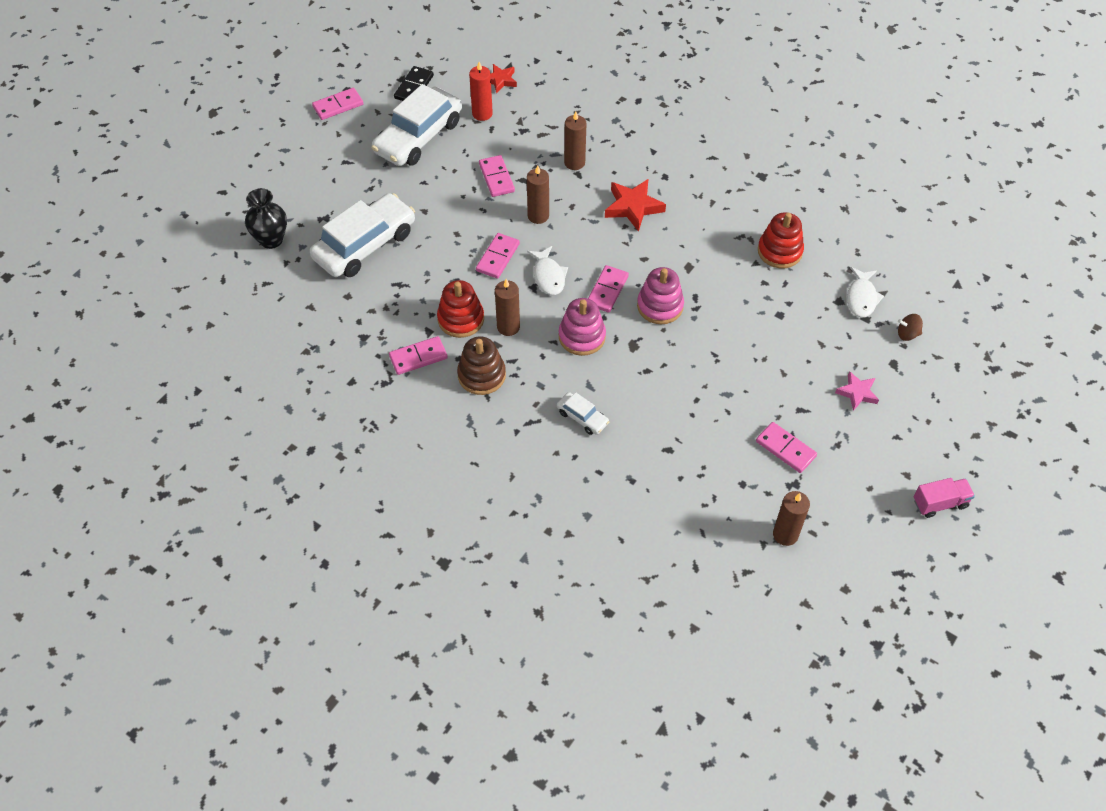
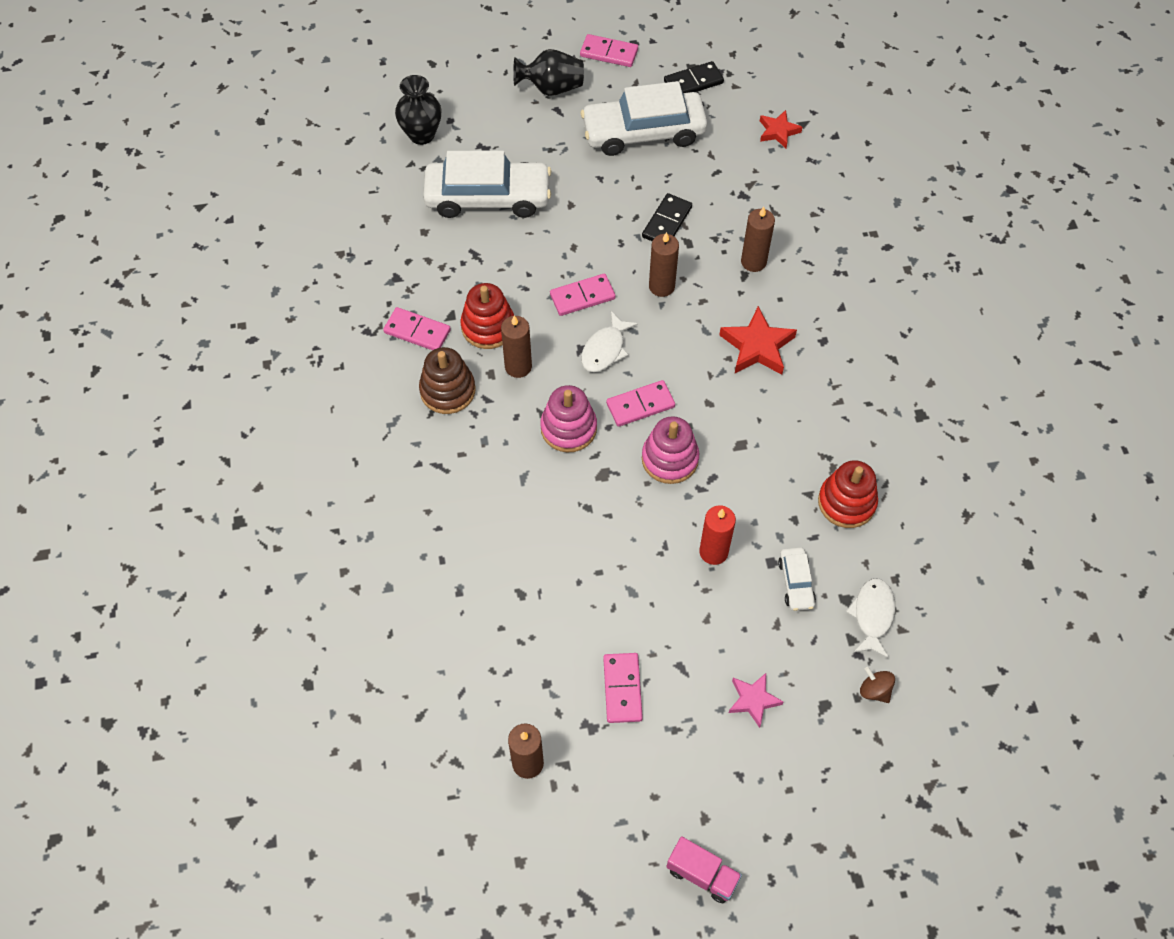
camera: 45 degrees right, 5 degrees up
(325, 151) = (551, 88): none -> black vase
(482, 114) = (724, 152): red candle -> red candle (713, 552)
(496, 178) = (666, 222): pink domino -> black domino
(582, 417) = (484, 500): white car -> white car (796, 583)
(861, 298) = (872, 615): white fish -> white fish turned 135 degrees clockwise

